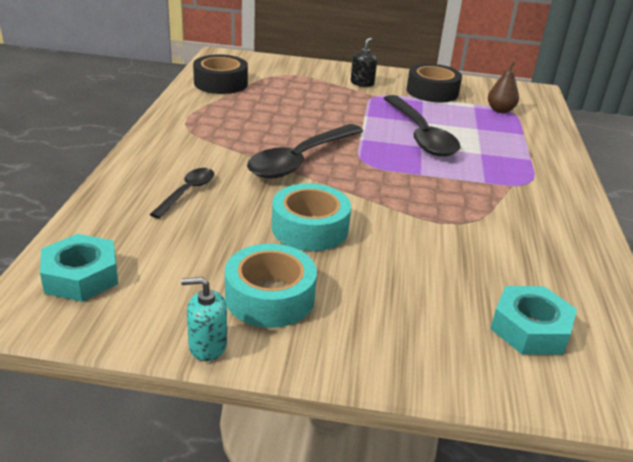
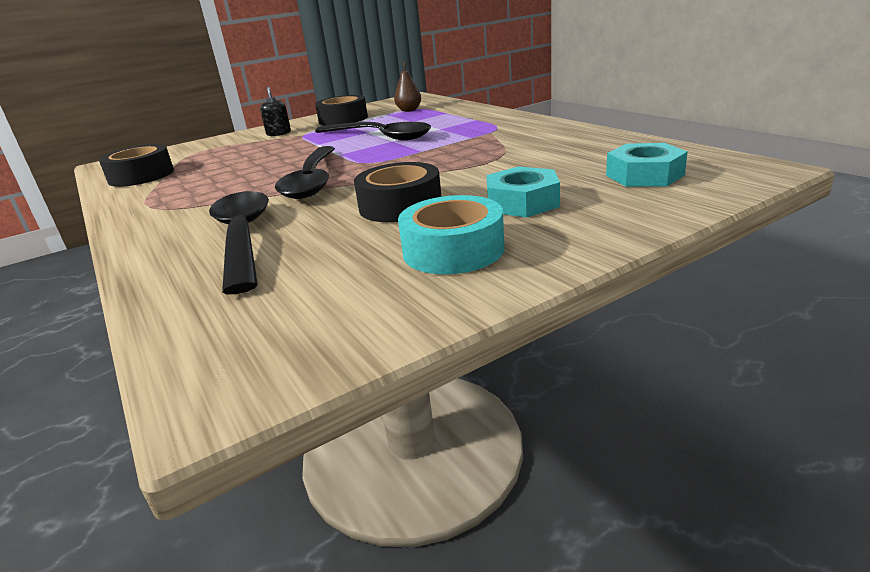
camera: 35 degrees left, 5 degrees down
(81, 276) = (239, 336): turquoise nut -> turquoise nut (522, 202)
(187, 192) = (243, 237): black spoon -> black spoon, size x1.88
(207, 346) = (467, 301): turquoise soap dispenser -> none
(310, 228) = (400, 205): turquoise tape -> black tape

